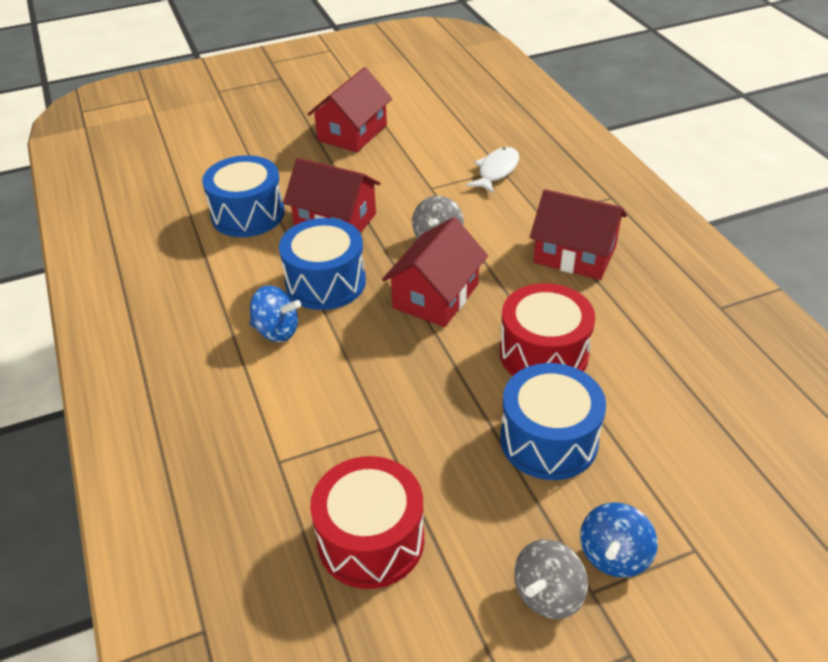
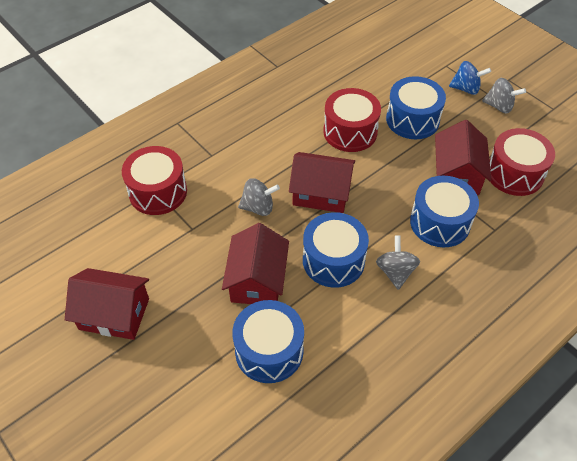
camera: 110 degrees left, 10 degrees up
(277, 331) = (395, 272): blue spinning top -> grey spinning top
(325, 401) = (440, 222): none -> blue drum
(496, 171) = (158, 192): white fish -> red drum
(574, 254) = (250, 132): red house -> red house (456, 174)

